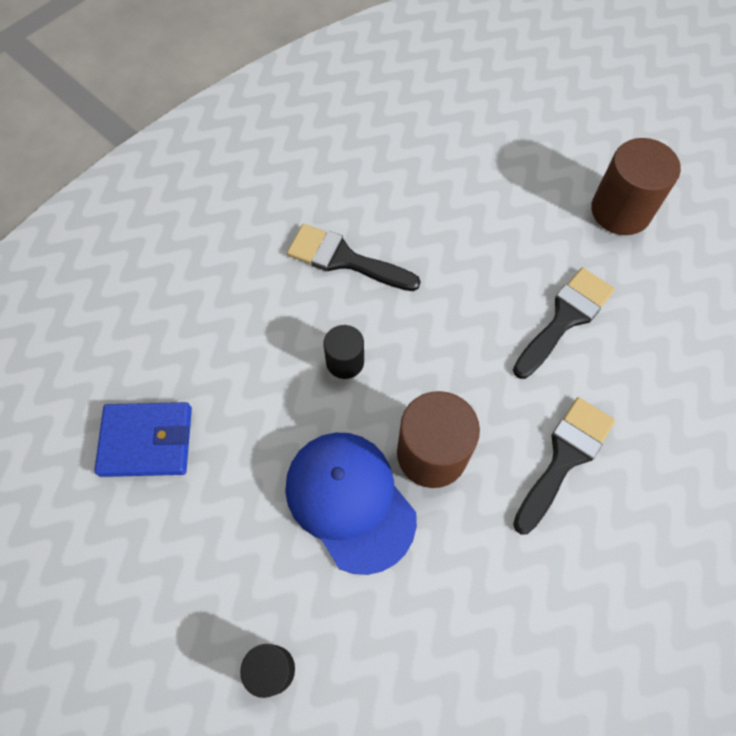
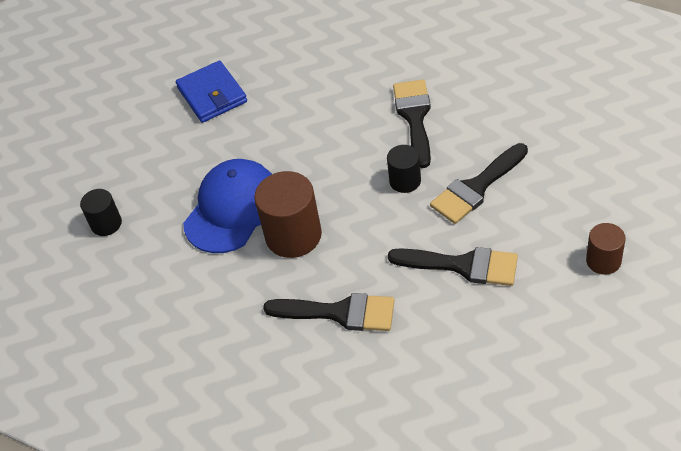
camera: 70 degrees right, 15 degrees down
(345, 361) = (332, 157): black cylinder -> black cylinder (405, 181)
(475, 257) = (476, 187): none -> black brush
(620, 211) = (603, 261): brown cylinder -> brown cylinder, size x0.57

